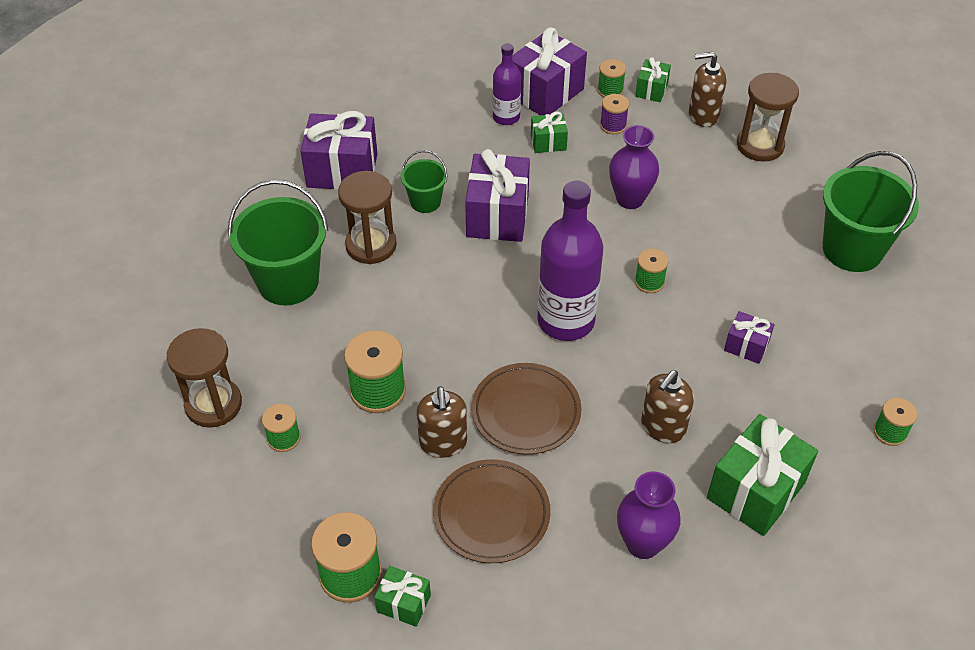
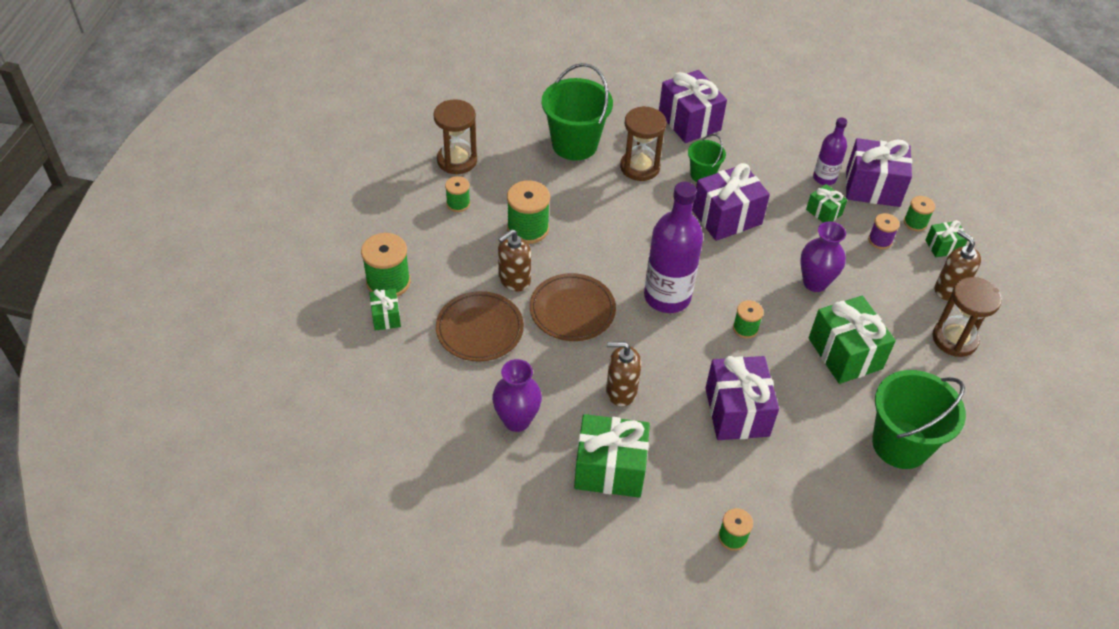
camera: 55 degrees right, 0 degrees up
(728, 227) = (845, 353): none -> green gift
(746, 346) = (737, 412): purple gift -> purple gift, size x1.95

